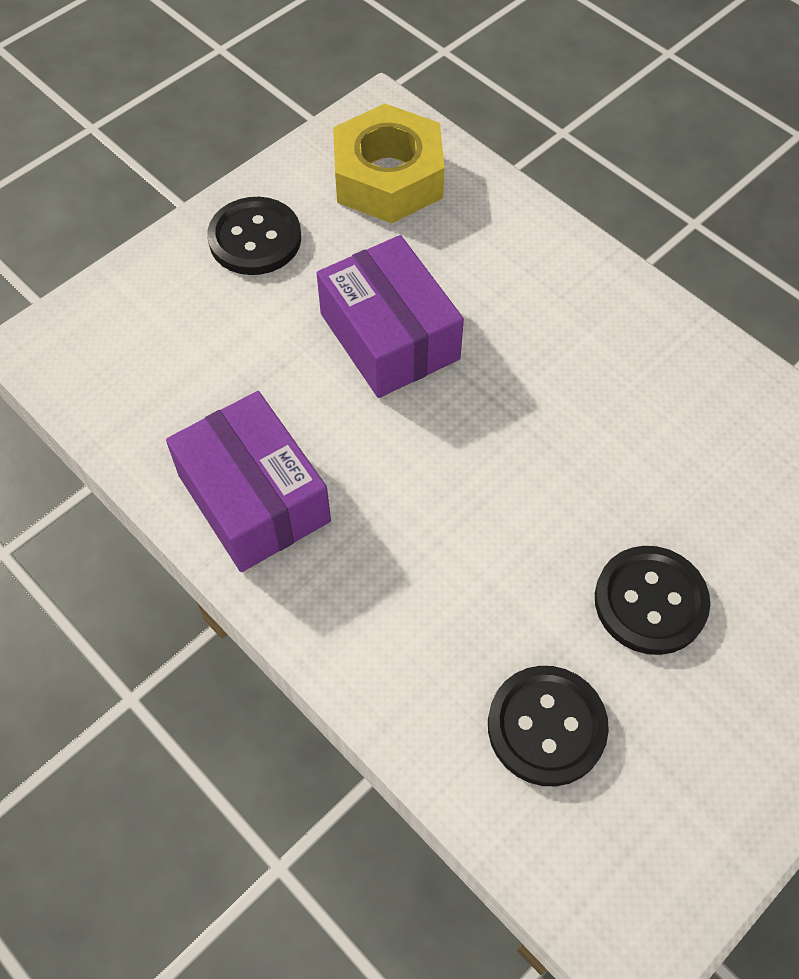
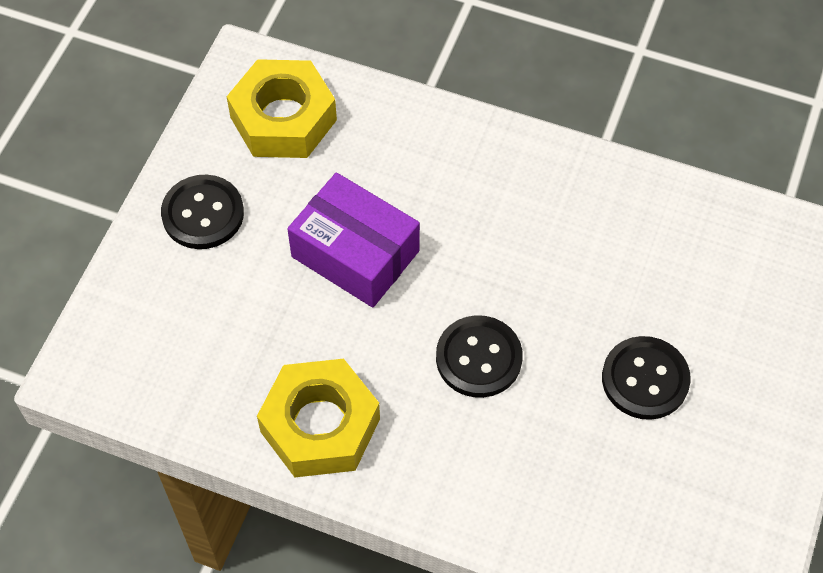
camera: 25 degrees left, 0 degrees up
(254, 498) = (320, 425): purple box -> yellow nut
(546, 726) = (616, 499): black button -> black button (478, 358)

